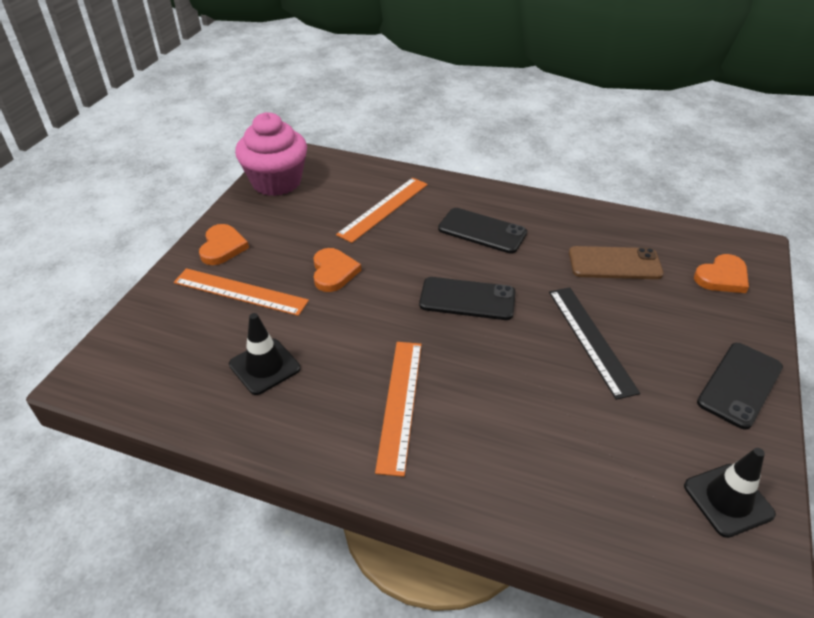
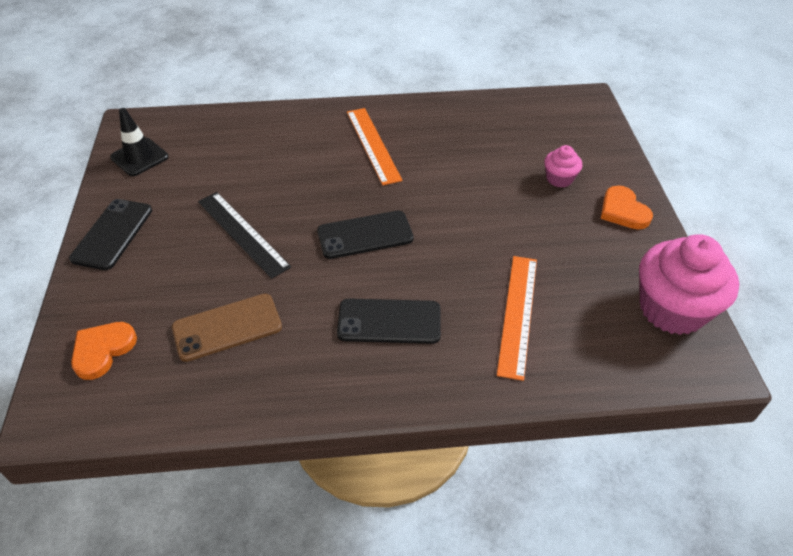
camera: 155 degrees right, 5 degrees up
(240, 292) = (559, 179): orange ruler -> pink cupcake
(264, 366) = (483, 137): black traffic cone -> none
(333, 272) = (501, 221): orange heart -> none

